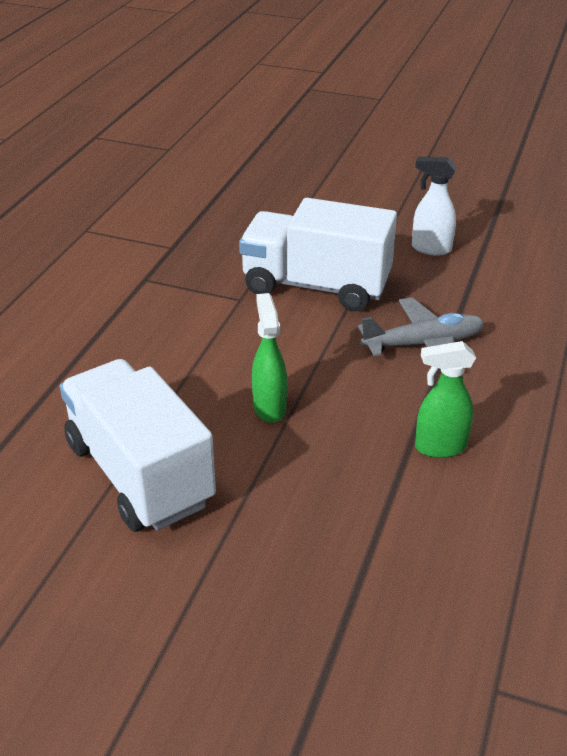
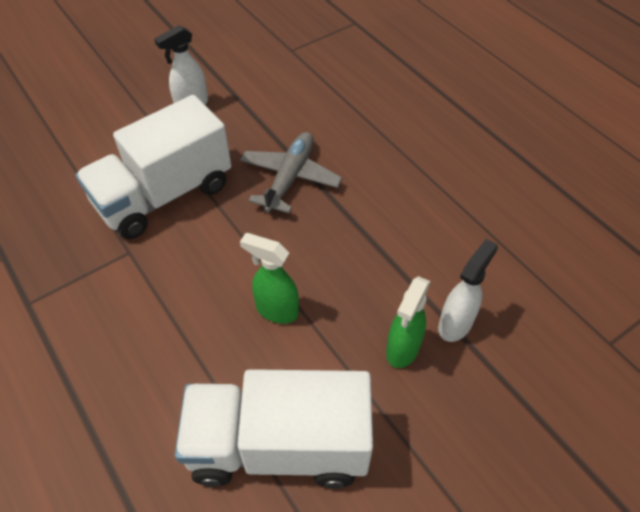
camera: 55 degrees left, 15 degrees up
(380, 538) = (455, 324): none -> white spray bottle
(439, 447) = (397, 237): green spray bottle -> green spray bottle (402, 350)

